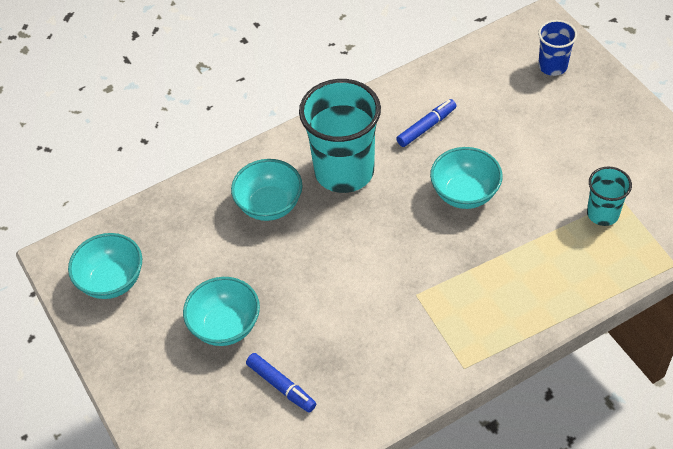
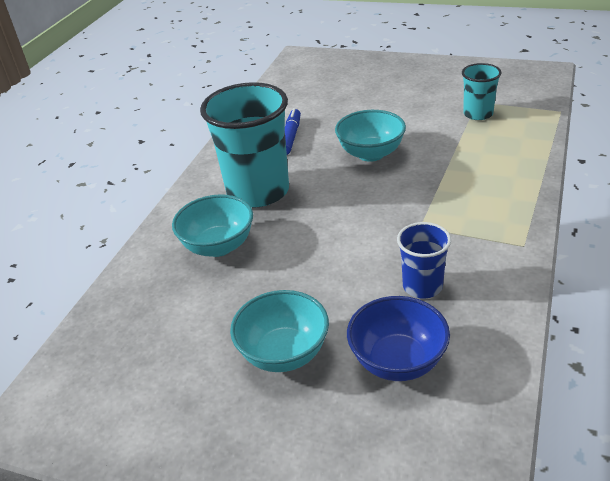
camera: 40 degrees left, 15 degrees down
(112, 281) = (114, 398): turquoise bowl -> none
(281, 386) = (398, 361): blue marker -> blue bowl
(552, 66) = (336, 70): blue cup -> blue cup (422, 286)

